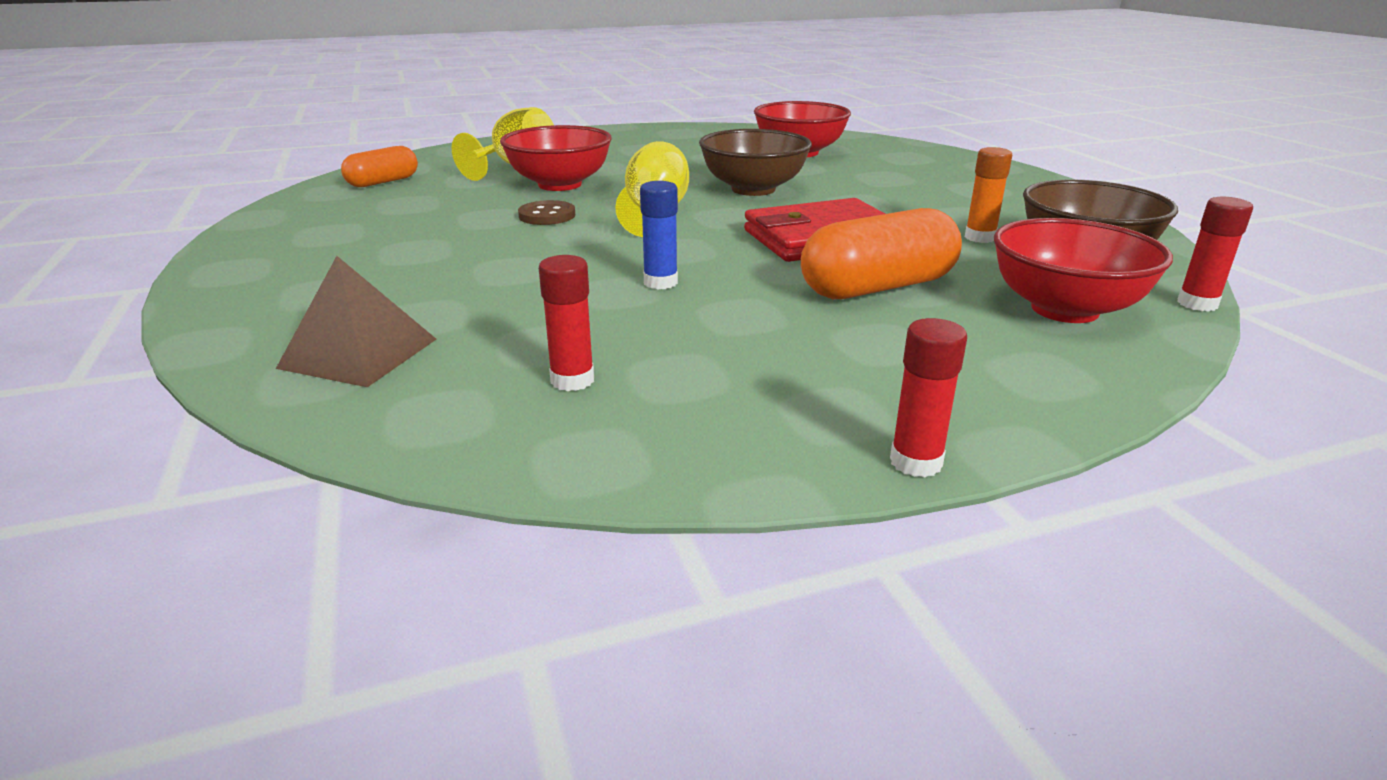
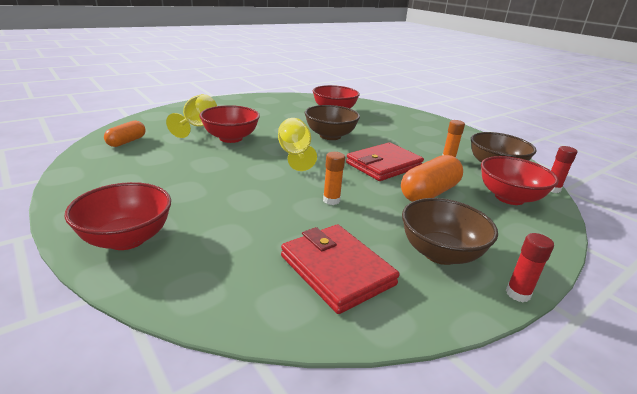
camera: 20 degrees left, 0 degrees up
(271, 303) = (127, 239): none -> red bowl
(358, 353) = (209, 269): brown pyramid -> none
(547, 215) = (240, 160): brown button -> none
(572, 380) = (337, 270): red glue stick -> red wallet
(660, 282) = (331, 200): blue glue stick -> orange glue stick
(805, 380) = (440, 253): none -> brown bowl

